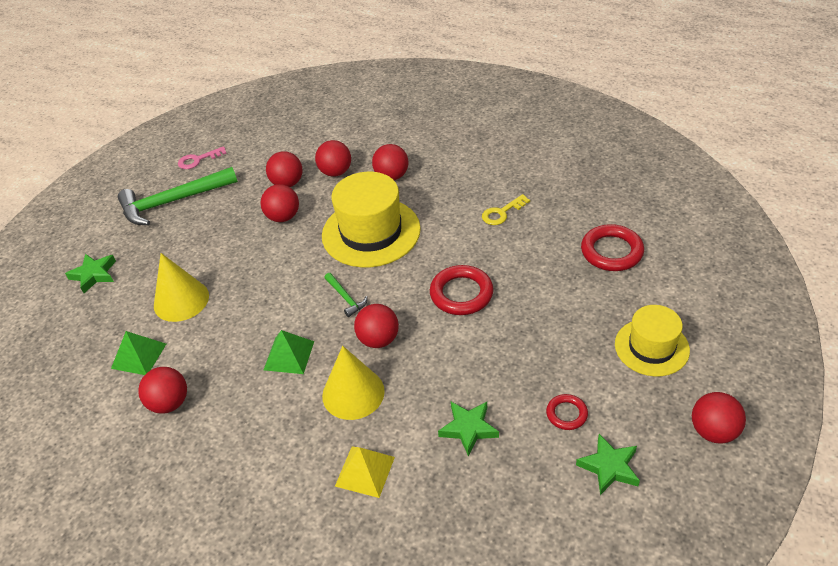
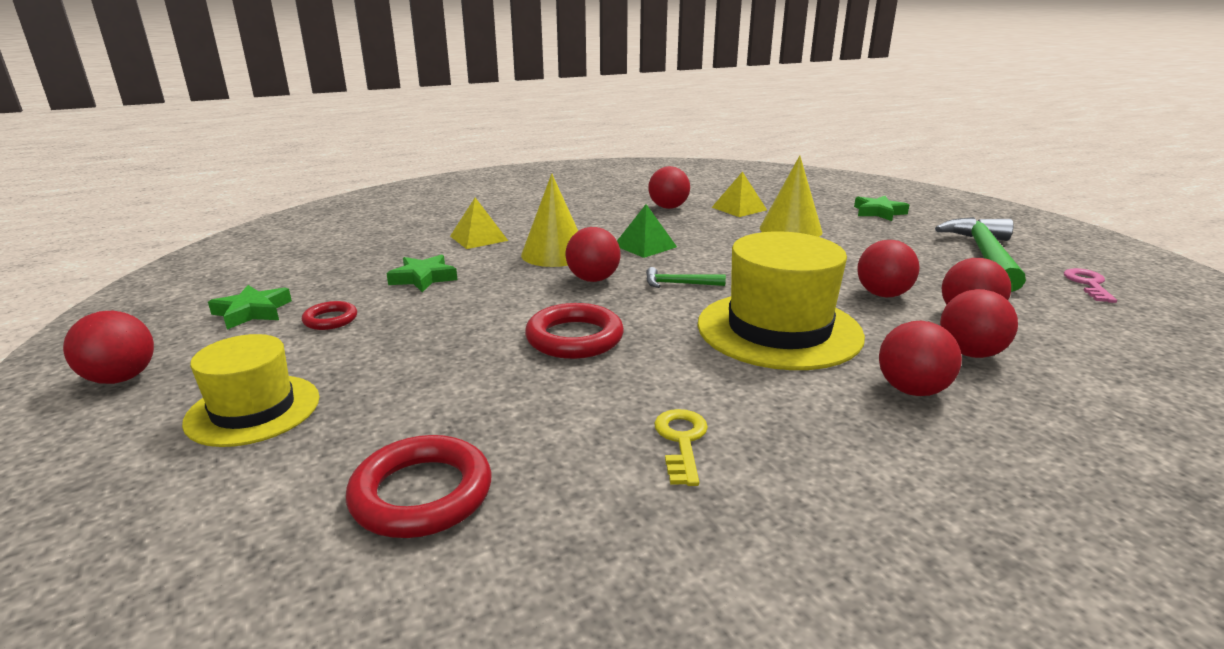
camera: 125 degrees right, 20 degrees down
(139, 356) = (739, 208): green pyramid -> yellow pyramid

